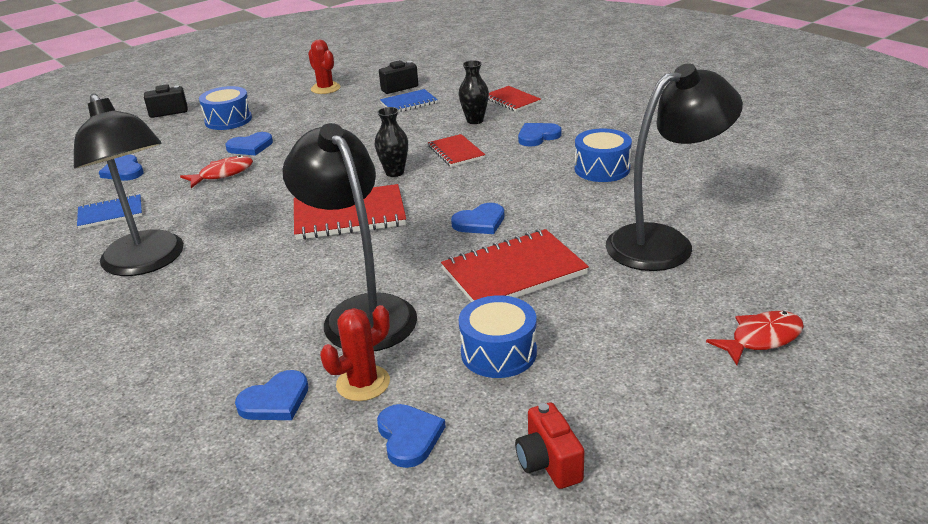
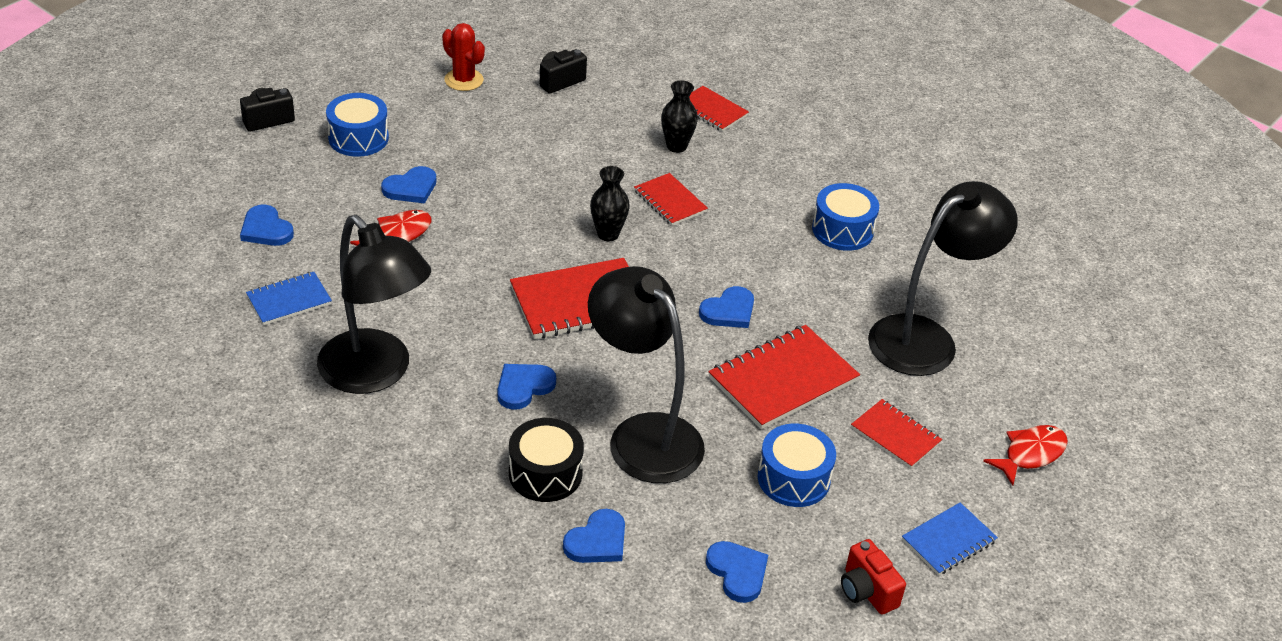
camera: 15 degrees left, 10 degrees up
(254, 340) = (545, 473): none -> black drum
(363, 383) = (675, 518): red cactus -> none
(409, 103) = (584, 112): blue notebook -> blue notebook (948, 541)
(537, 136) = (758, 176): blue heart -> blue heart (523, 387)
(616, 319) = (895, 435): none -> red notebook

